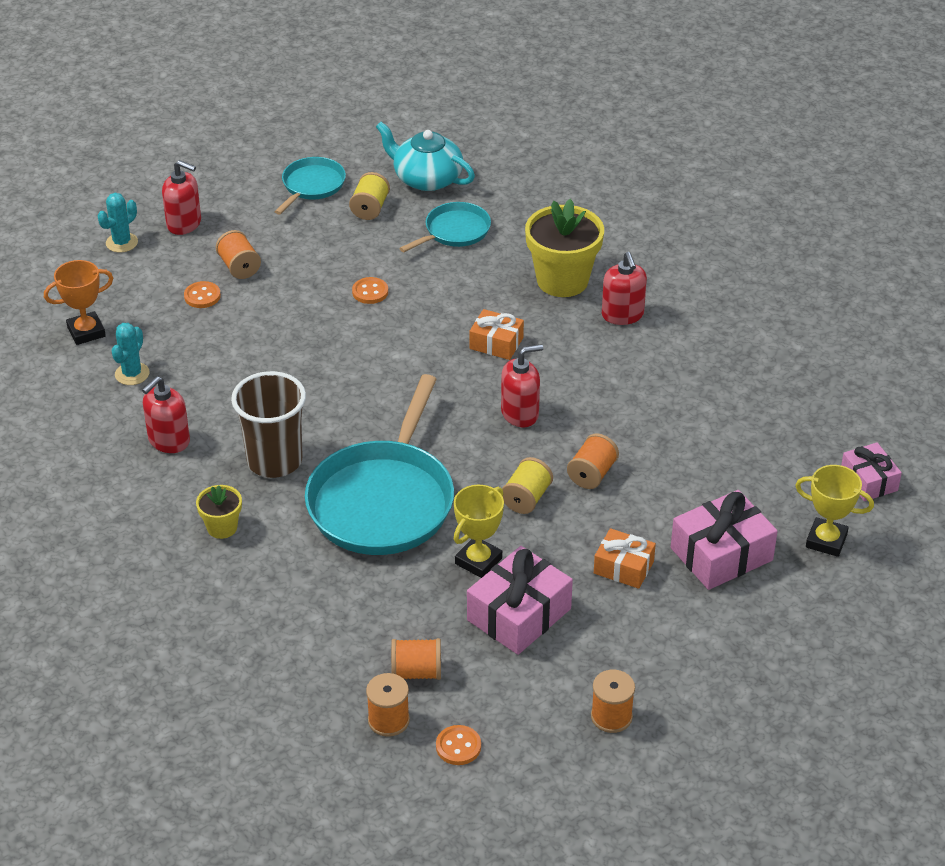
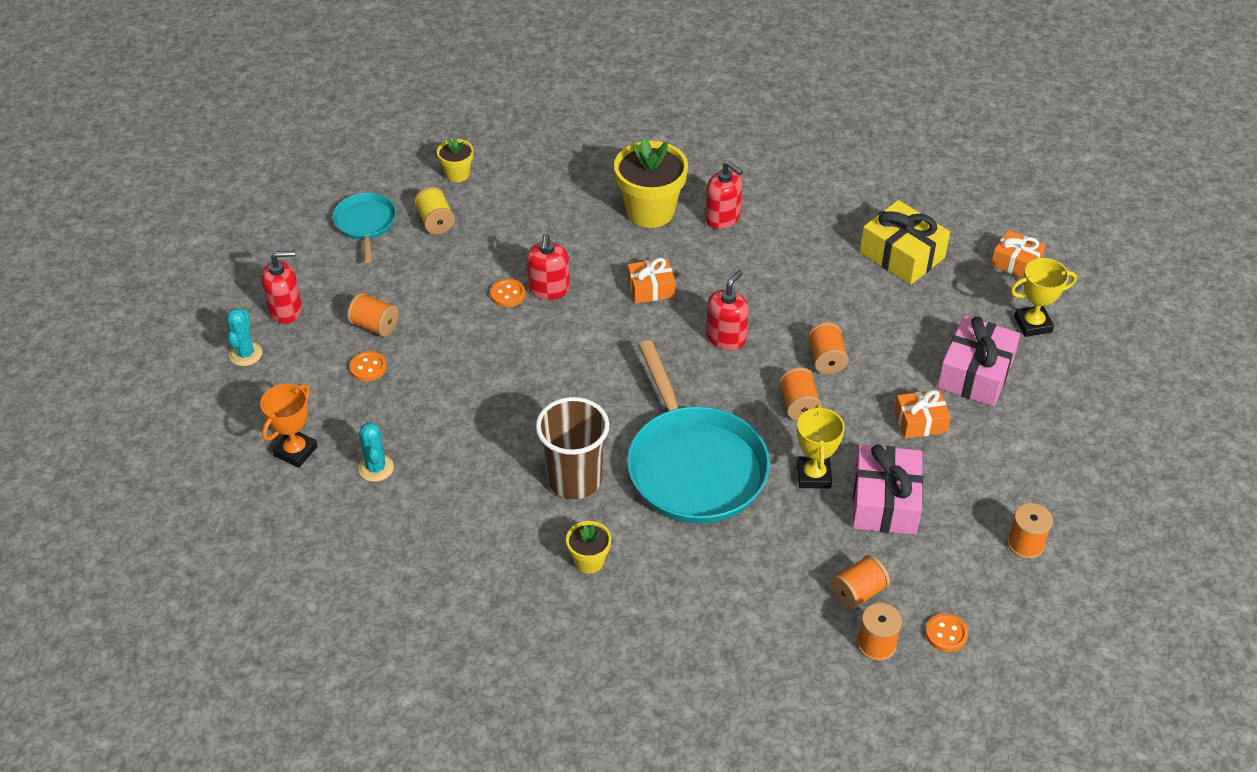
camera: 35 degrees left, 5 degrees up
(169, 441) = (468, 510): red soap dispenser -> red soap dispenser (549, 289)
(426, 179) = (457, 174): turquoise teapot -> yellow flower pot
(454, 231) = (525, 209): turquoise pan -> none
(526, 498) = (798, 405): yellow spool -> orange spool
(760, 422) = (902, 255): none -> yellow gift
(868, 481) = (1016, 263): pink gift -> orange gift

